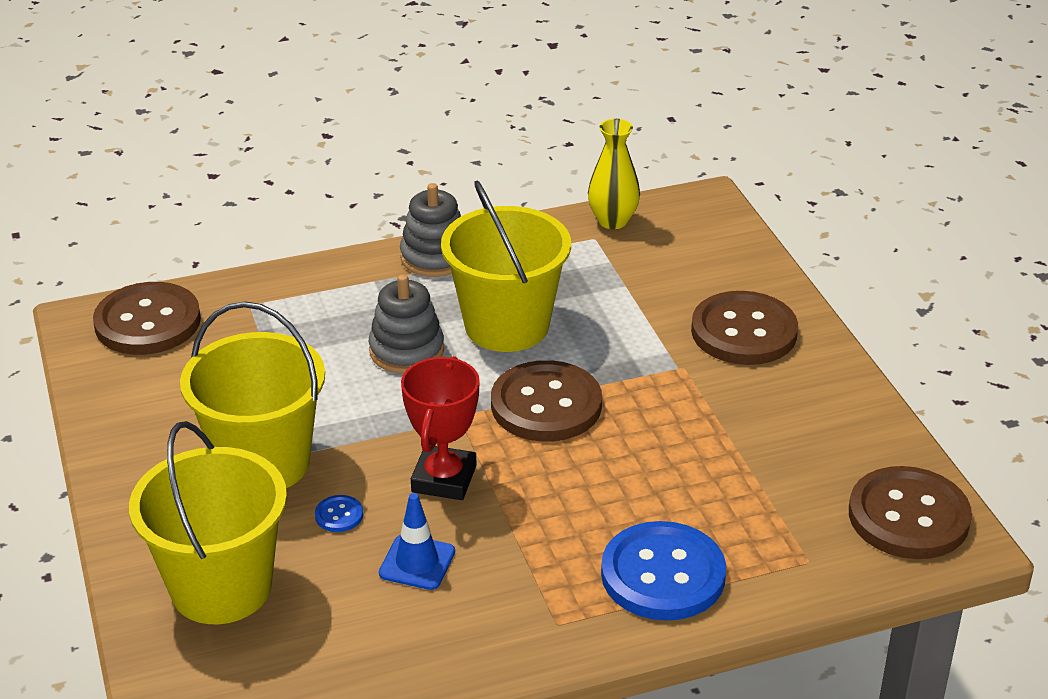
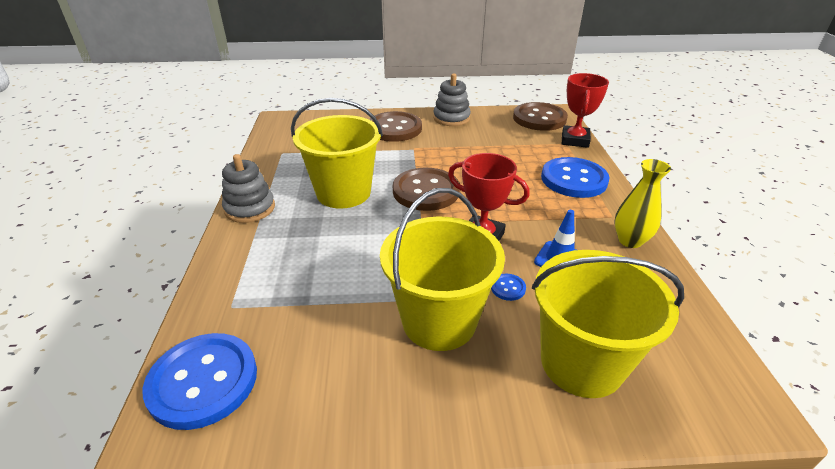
camera: 75 degrees left, 0 degrees up
(147, 322) = (203, 381): brown button -> blue button
(406, 351) = (344, 234): grey stacking toy -> grey stacking toy (451, 118)
(613, 221) = (271, 145): yellow vase -> yellow vase (630, 240)
(831, 574) = (575, 140): none -> red trophy

